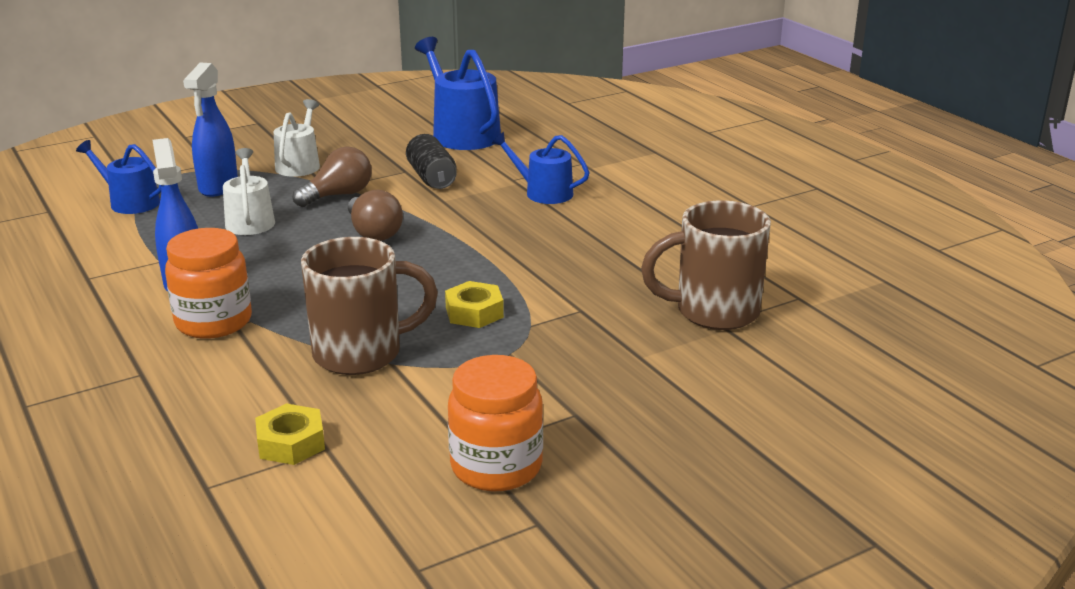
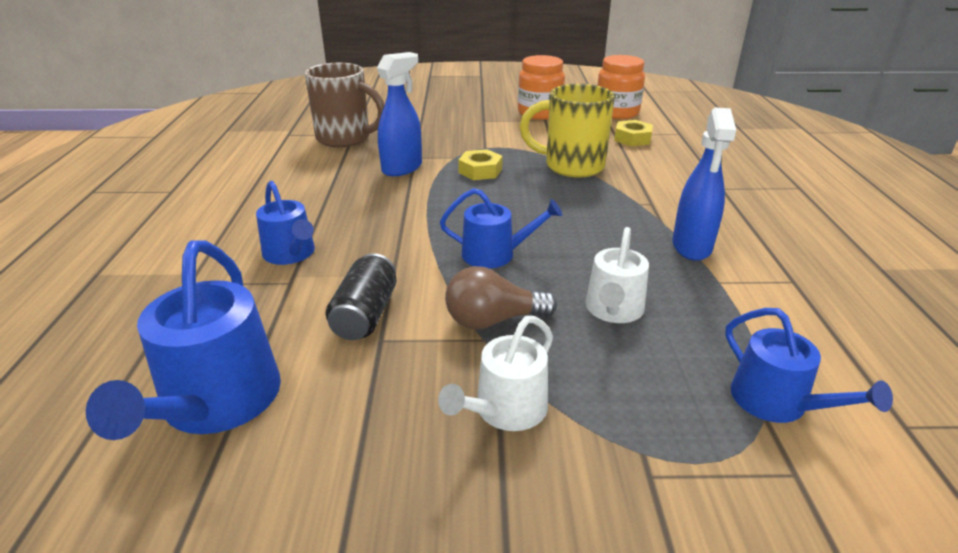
camera: 150 degrees left, 5 degrees up
(213, 322) = (668, 209): orange jar -> orange jar (616, 113)
(218, 187) = (642, 394): blue spray bottle -> blue spray bottle (402, 168)
(361, 353) = (572, 166): brown mug -> yellow mug
(373, 233) = (495, 254): brown light bulb -> blue watering can

